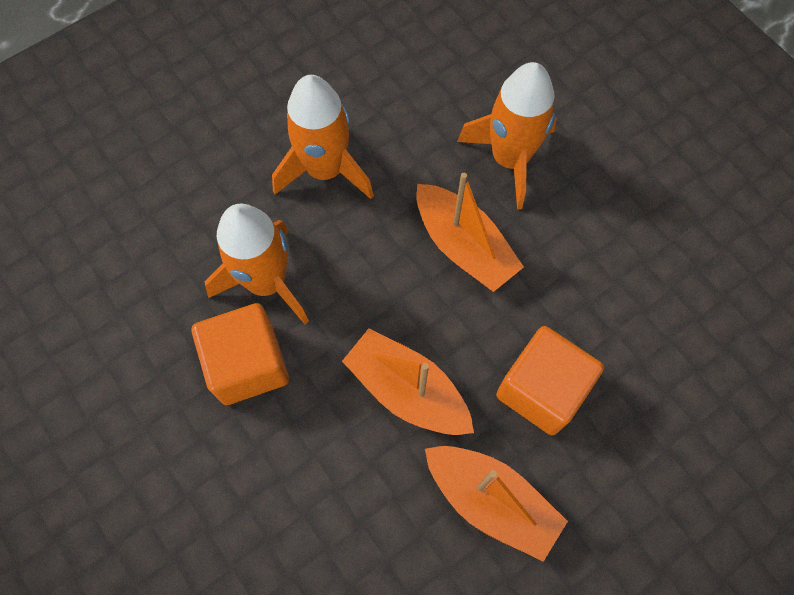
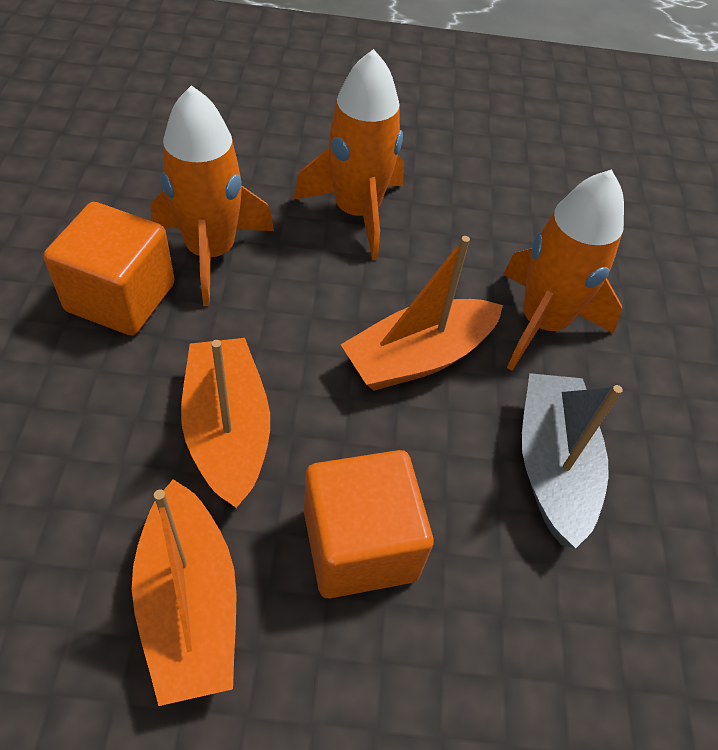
camera: 35 degrees right, 15 degrees down
(463, 246) = (418, 357): orange boat -> orange boat turned 60 degrees clockwise
(594, 253) = (552, 466): none -> grey boat

